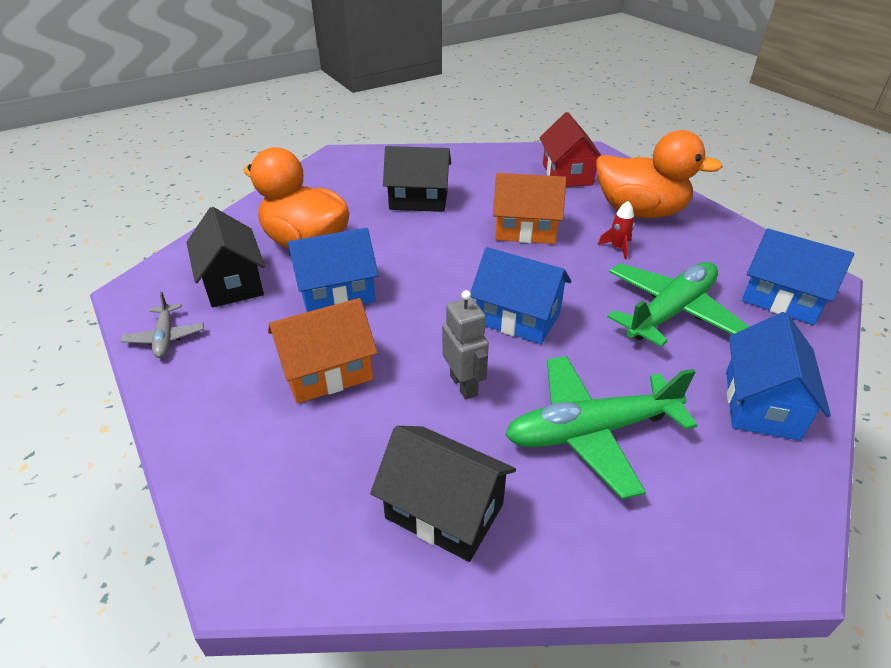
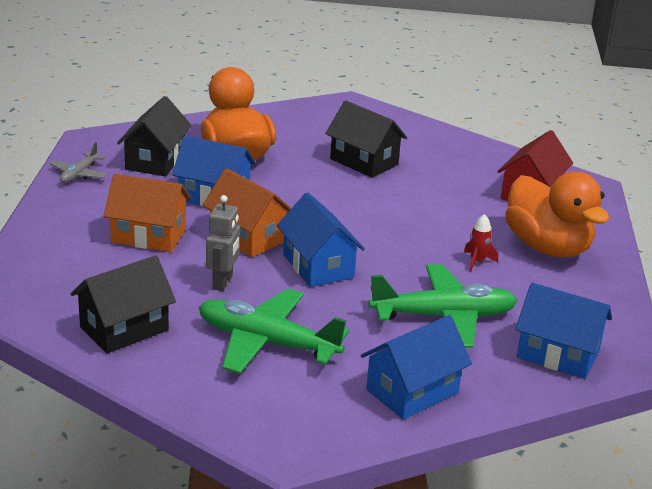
camera: 35 degrees right, 10 degrees down
(444, 511) = (124, 328): black house -> black house turned 75 degrees clockwise
(525, 230) = (419, 217): orange house -> orange house (247, 237)
(782, 300) = (558, 354): blue house -> blue house turned 45 degrees counterclockwise

